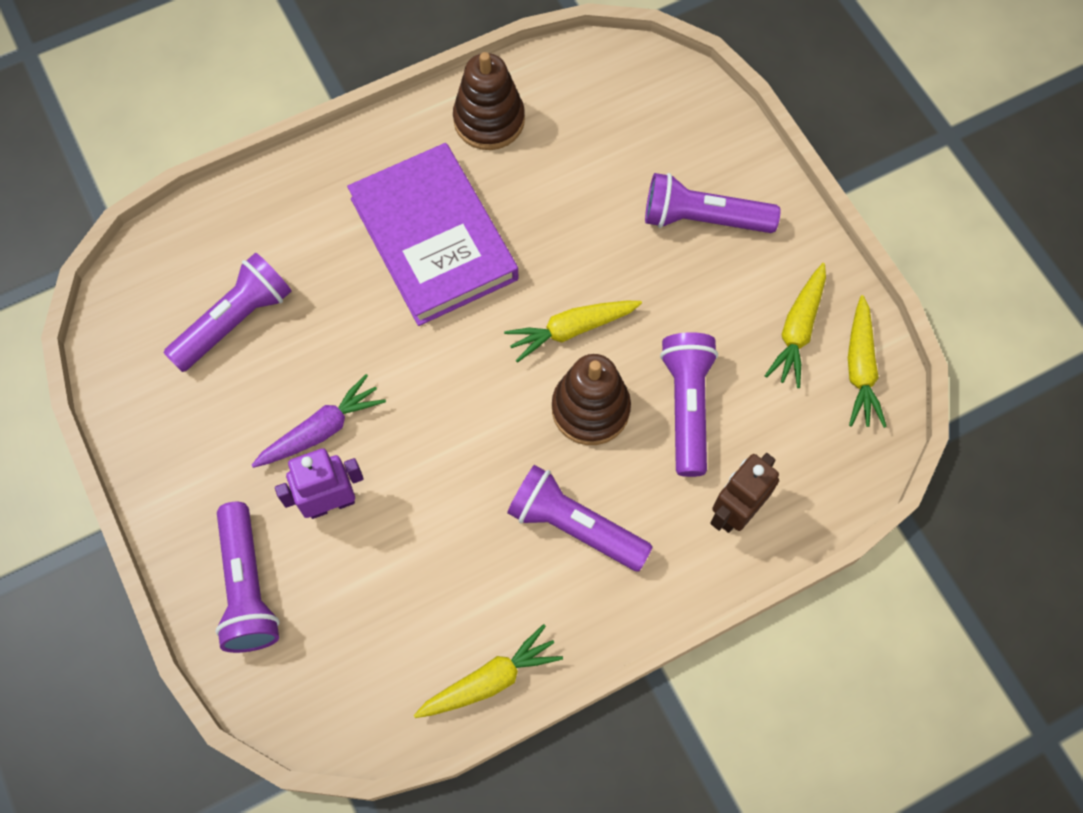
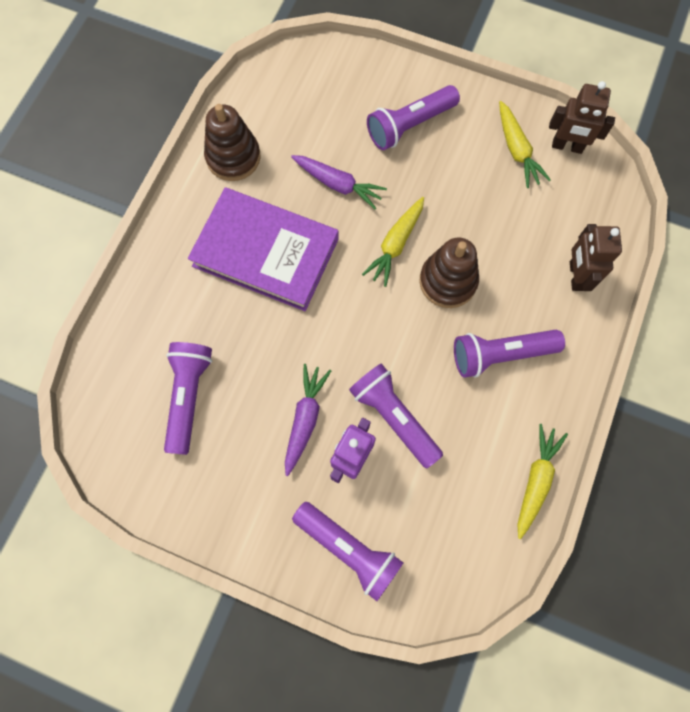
camera: 40 degrees left, 5 degrees up
(569, 224) = (338, 184): none -> purple carrot
(687, 407) = (498, 238): purple flashlight -> purple flashlight (394, 417)
(860, 368) = (567, 146): yellow carrot -> brown robot

